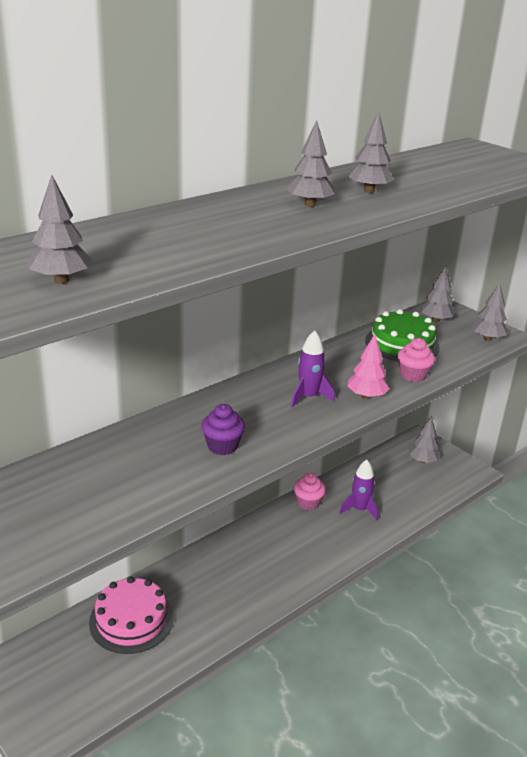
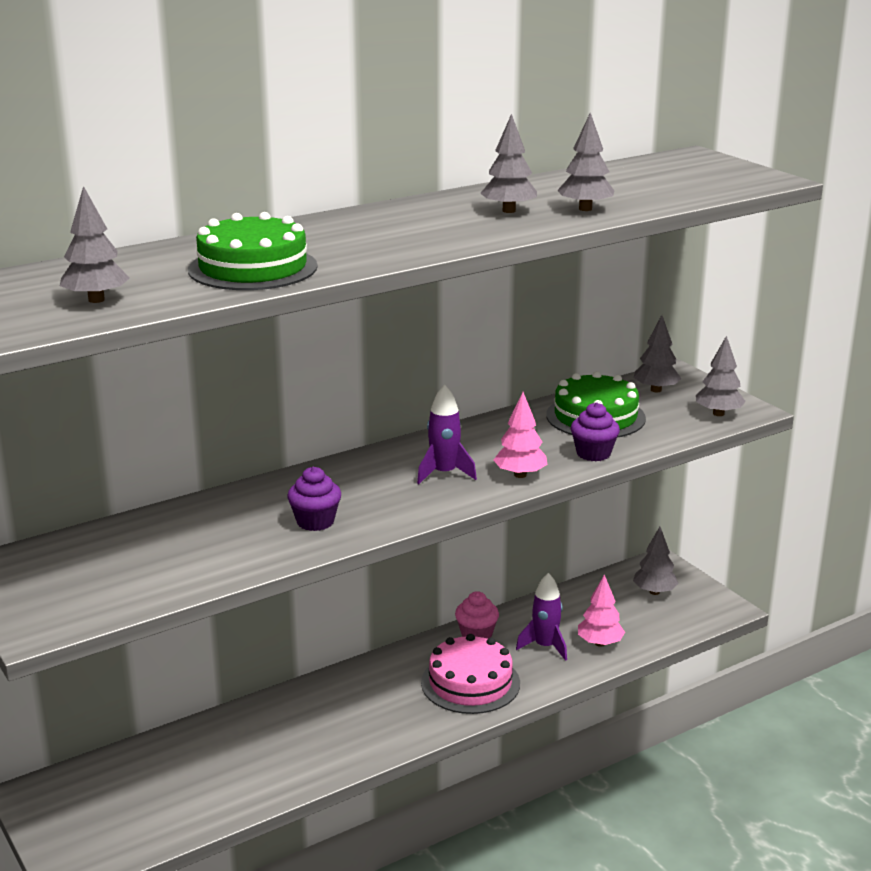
camera: 10 degrees right, 5 degrees down
(131, 620) = (210, 752): pink cake -> pink cake (470, 683)
(188, 245) = (253, 268): none -> green cake
(310, 204) = (423, 226): grey tree -> grey tree (585, 209)
(397, 504) = (600, 643): none -> pink tree
(413, 375) = (593, 453): pink cupcake -> purple cupcake

